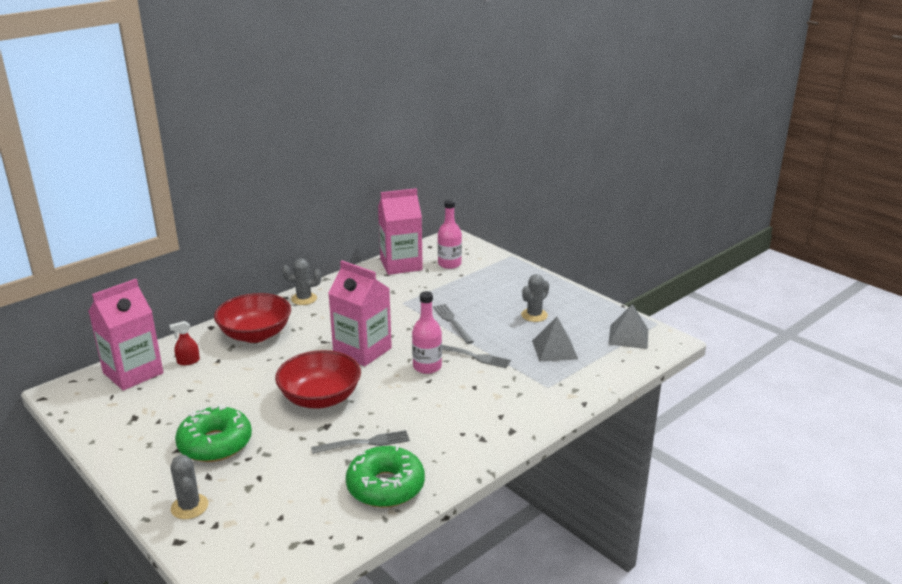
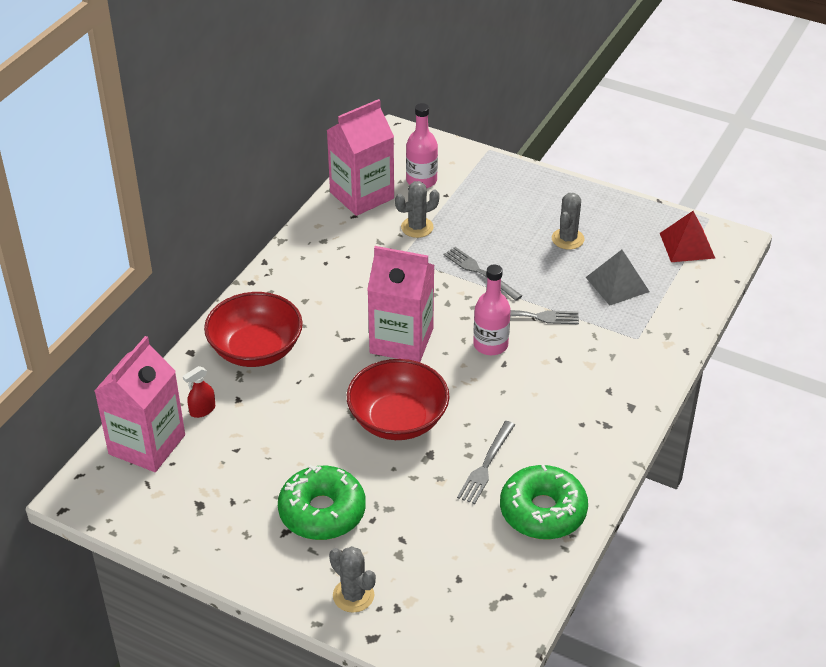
camera: 20 degrees left, 15 degrees up
(304, 299) = (276, 279): grey cactus -> grey cactus (417, 227)
(364, 443) = (486, 465): grey fork -> grey fork turned 150 degrees clockwise
(628, 336) = (687, 245): grey pyramid -> red pyramid

